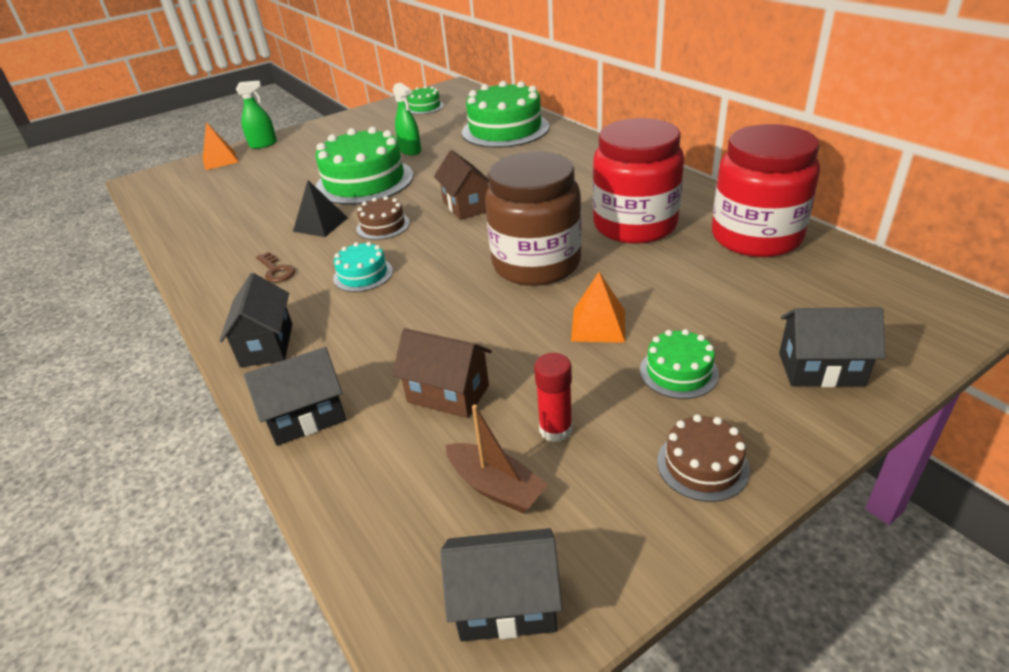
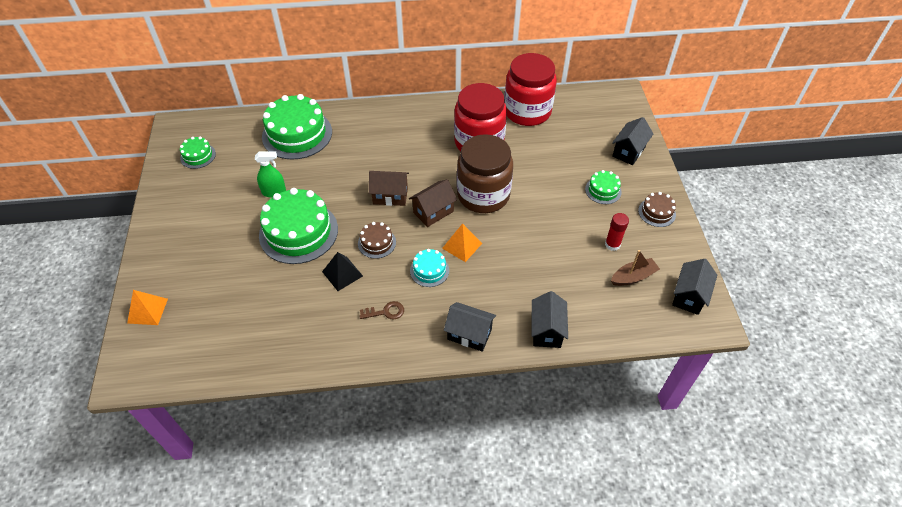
camera: 65 degrees left, 15 degrees up
(263, 144) = (148, 274): green spray bottle -> none
(448, 394) = (565, 271): brown house -> brown house (433, 212)
(598, 325) = (553, 198): orange pyramid -> orange pyramid (462, 245)

